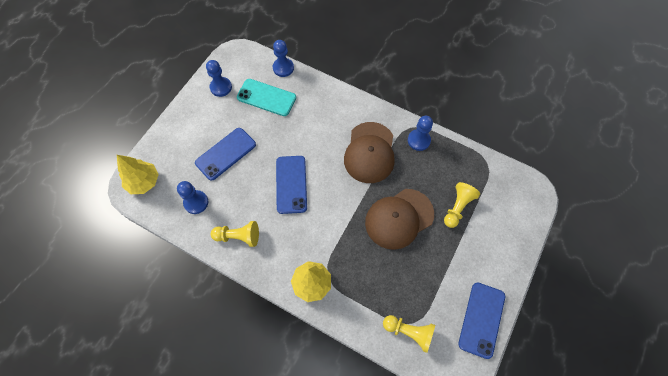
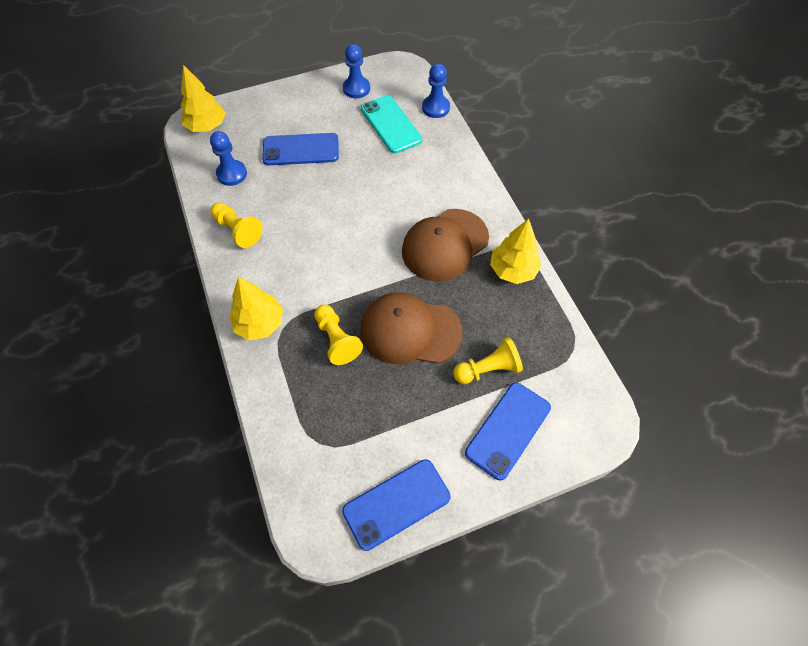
camera: 40 degrees right, 5 degrees down
(291, 184) = (333, 219): blue phone -> blue phone (508, 430)
(409, 332) = (306, 448): yellow pawn -> yellow pawn (337, 340)
(418, 140) = (513, 270): blue pawn -> yellow tree

